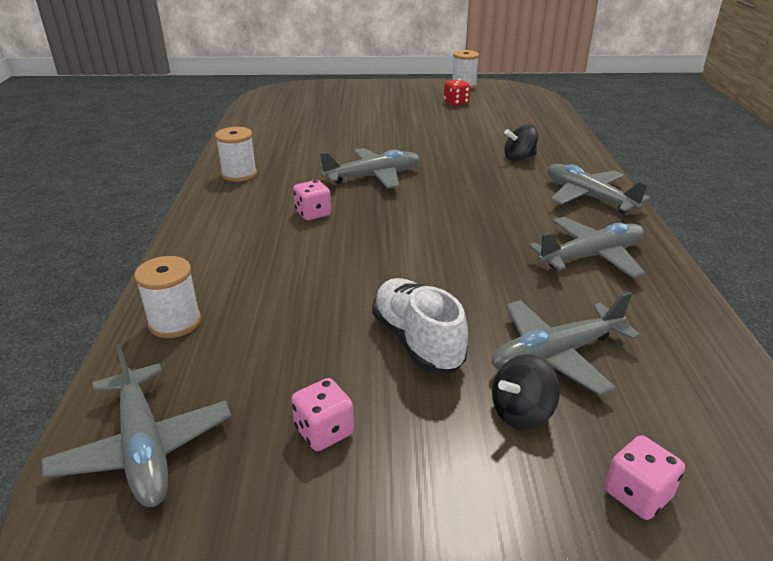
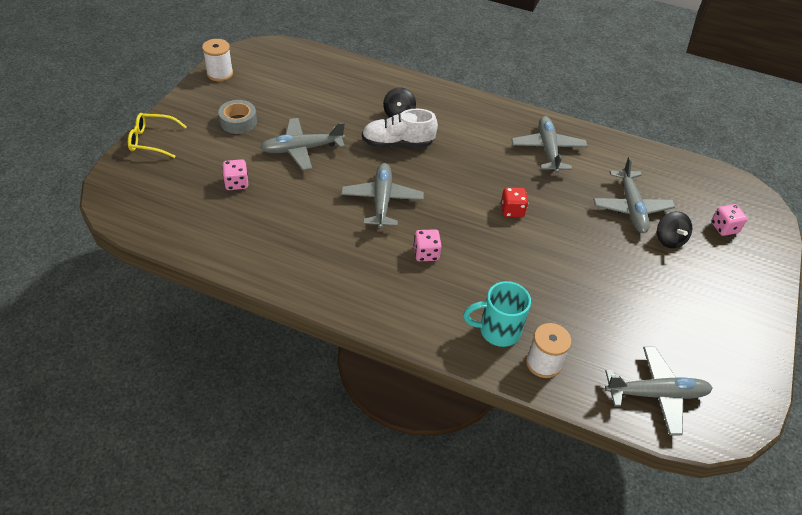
camera: 70 degrees left, 15 degrees up
(216, 279) = (497, 330): none -> turquoise mug
(239, 174) = (324, 280): white spool -> none
(324, 431) = (663, 316): pink dice -> pink dice (236, 183)
(353, 86) = (152, 140): none -> yellow glasses
(411, 103) = (238, 122): none -> grey tape
(417, 341) = (602, 255): white shoe -> white shoe (398, 143)
(456, 103) = (260, 96): red dice -> red dice (512, 210)
(588, 197) = (477, 114): grey plane -> grey plane (302, 149)

